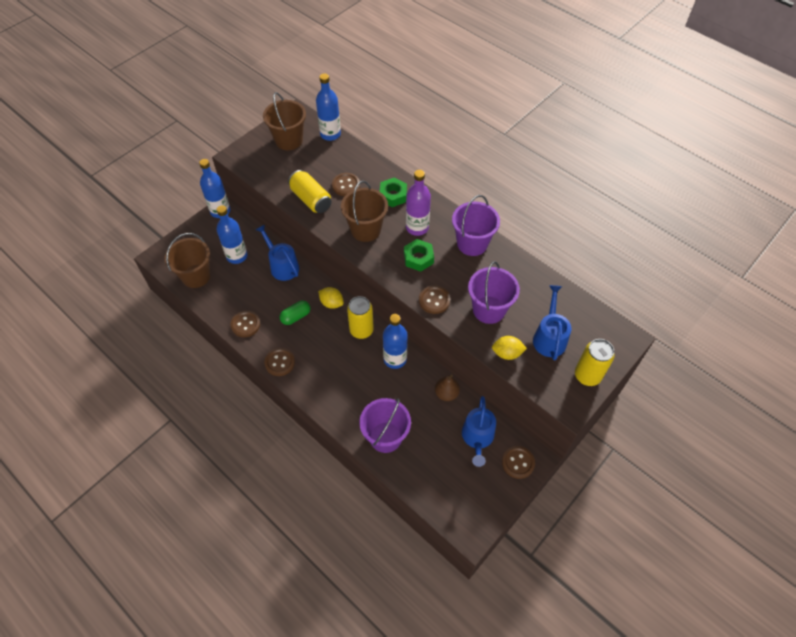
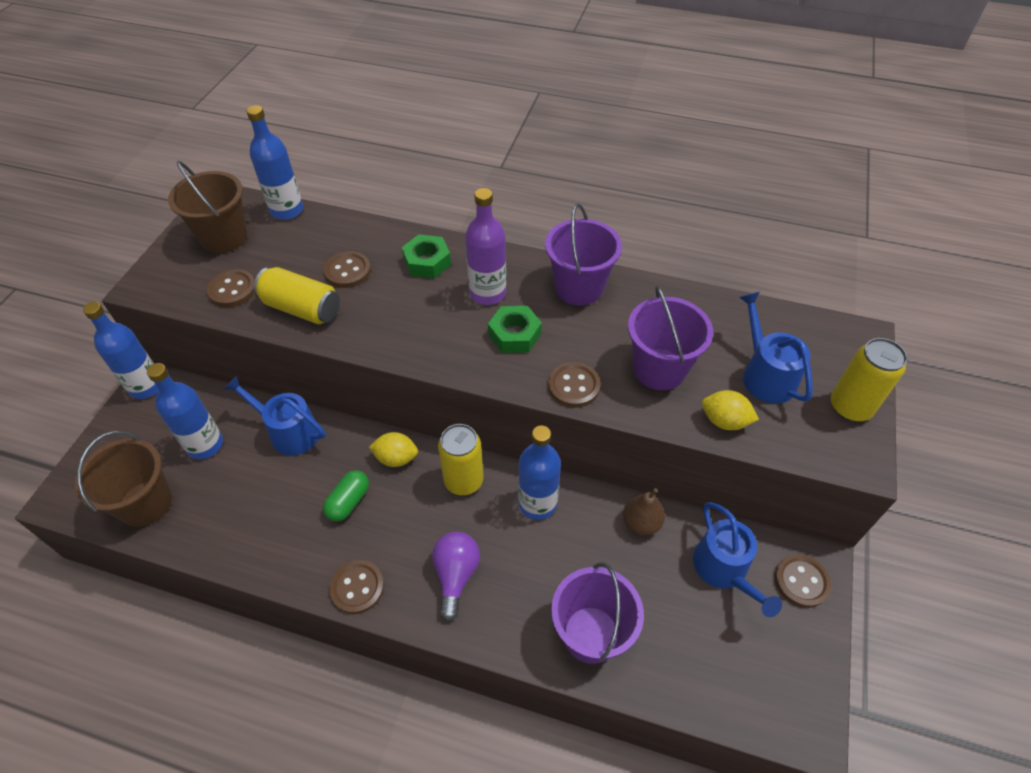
camera: 25 degrees left, 5 degrees down
(245, 324) = (269, 549): brown button -> brown button (232, 290)
(332, 378) = (456, 575): none -> purple light bulb
(365, 229) = (412, 322): brown bucket -> none
(507, 353) = (724, 421): yellow lemon -> yellow lemon turned 45 degrees clockwise

